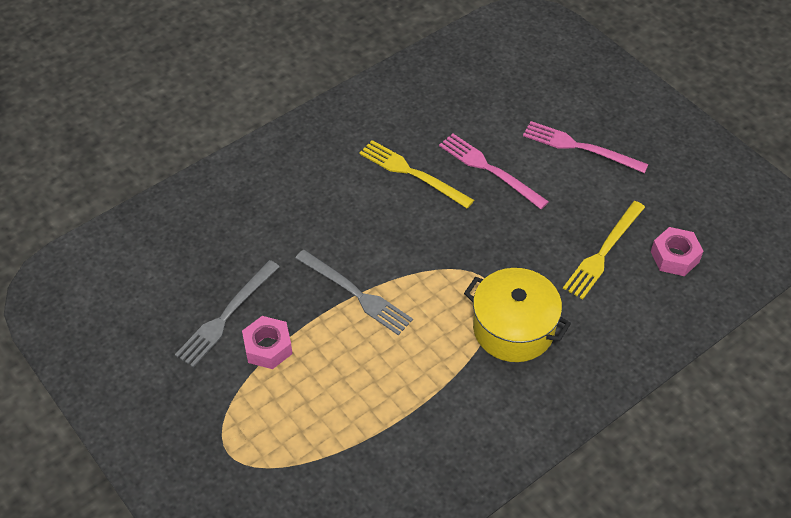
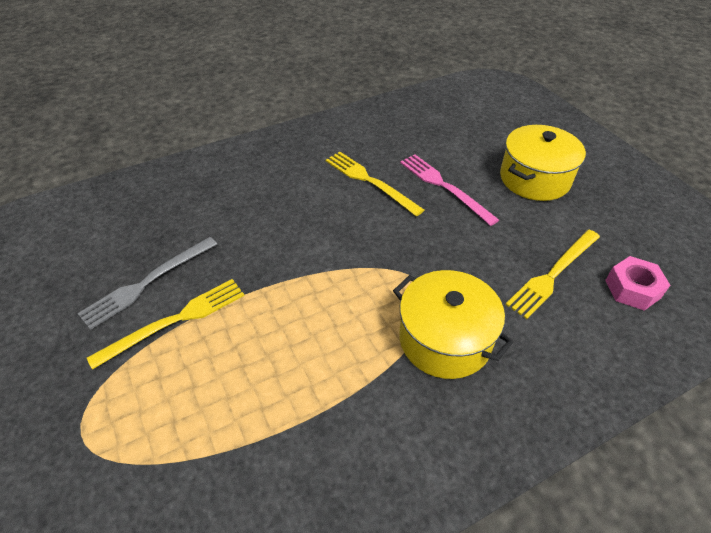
camera: 10 degrees right, 5 degrees down
(268, 347) = (175, 320): pink nut -> yellow fork
(356, 294) = (284, 280): grey fork -> none
(580, 147) = (534, 179): pink fork -> yellow pot

